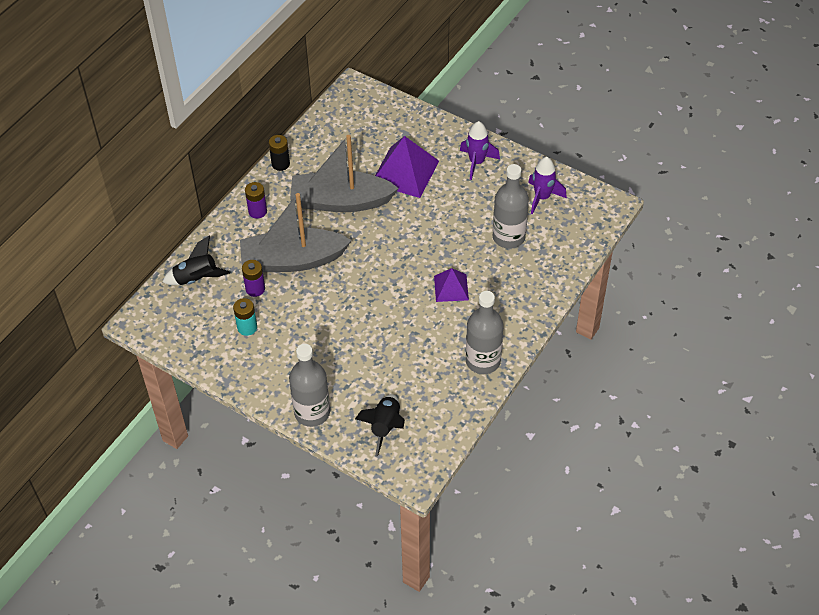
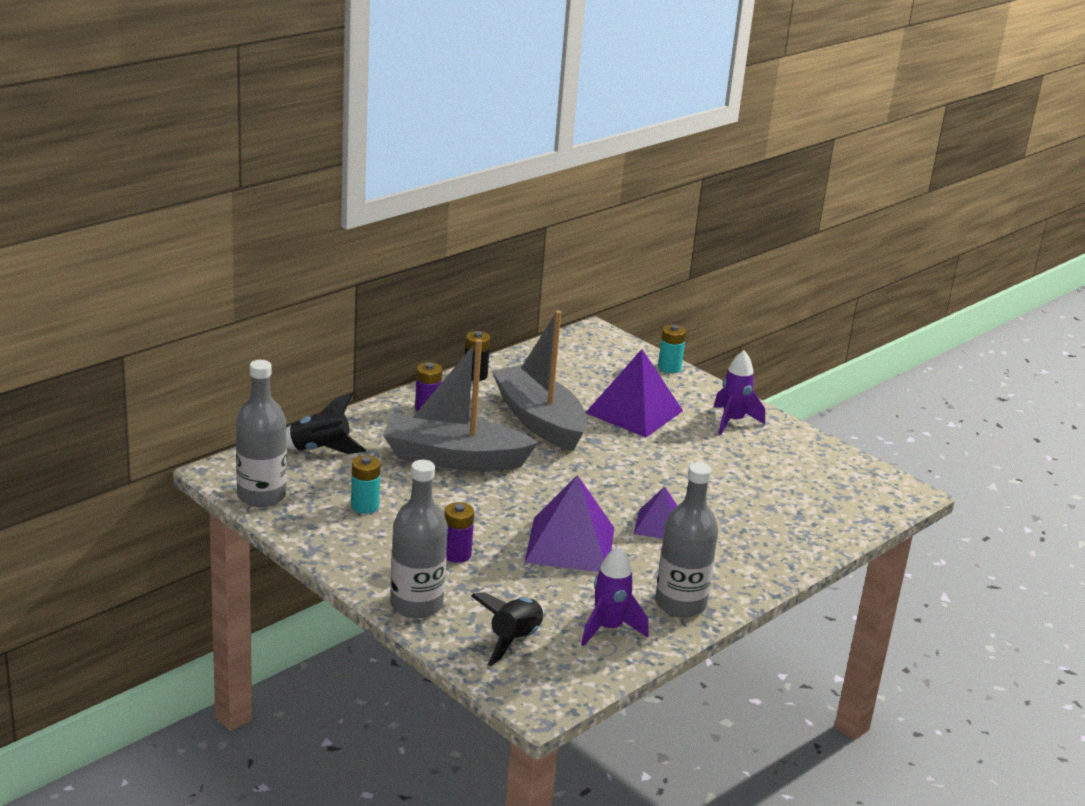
camera: 10 degrees right, 25 degrees down
(255, 289) = (392, 474): purple battery -> purple battery (456, 554)
(341, 201) = (539, 420): grey boat -> grey boat turned 45 degrees clockwise
(396, 325) = (570, 544): none -> purple pyramid
(418, 114) = (669, 368): none -> turquoise battery
(508, 237) = (755, 494): grey bottle -> grey bottle (261, 496)
(542, 197) = (812, 468): purple rocket -> purple rocket (608, 629)

